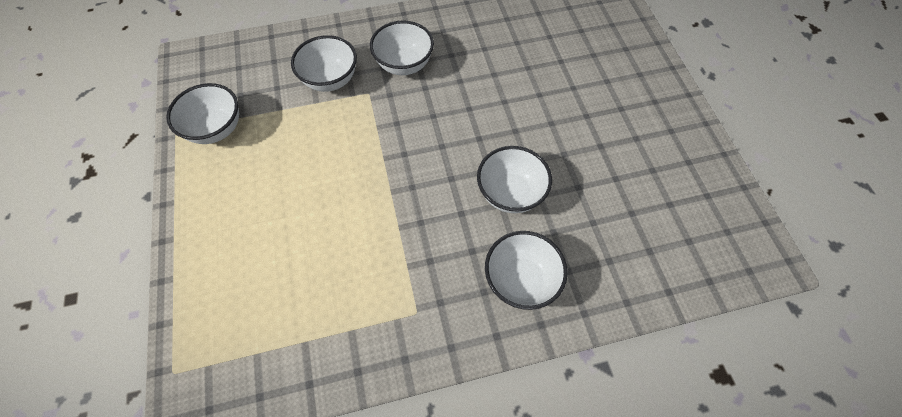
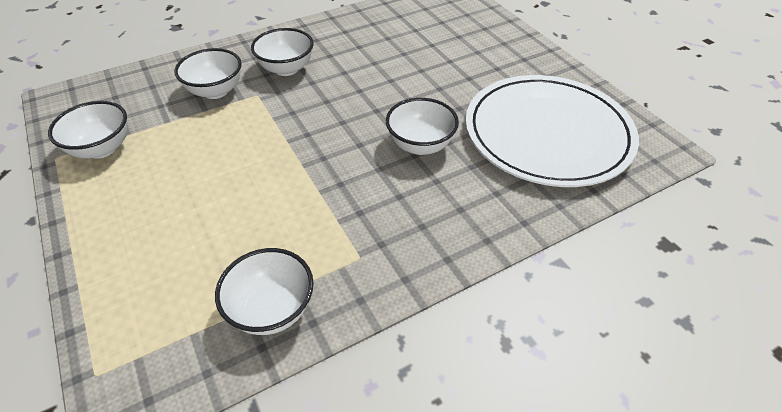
camera: 15 degrees left, 15 degrees down
(521, 280) = (454, 209): white bowl -> white bowl (272, 309)
(645, 209) = (547, 134): none -> white plate

